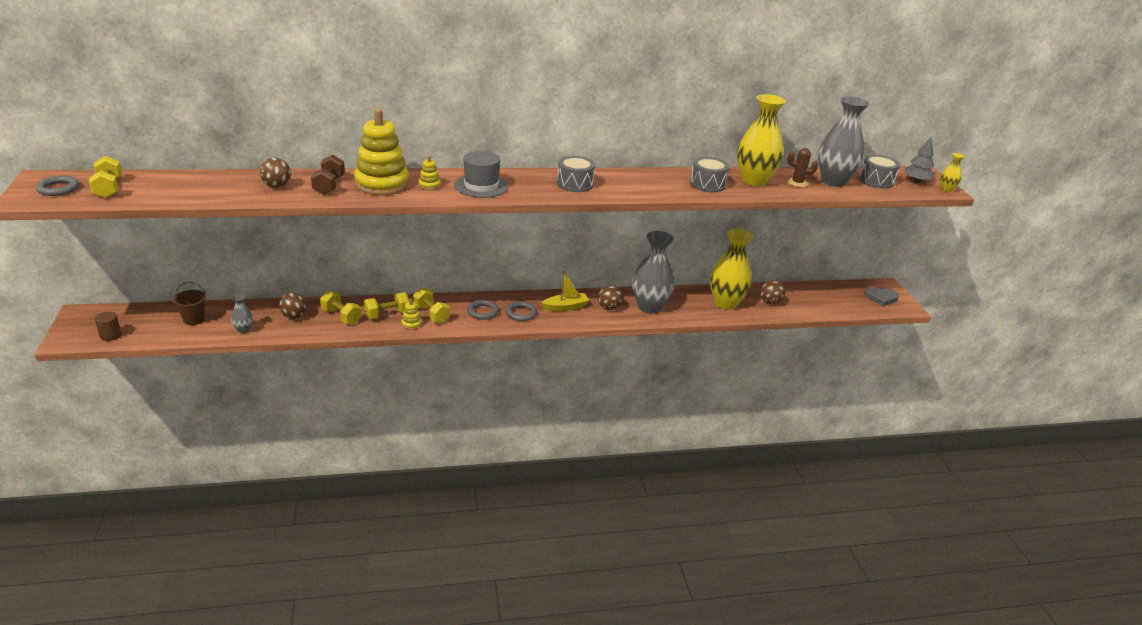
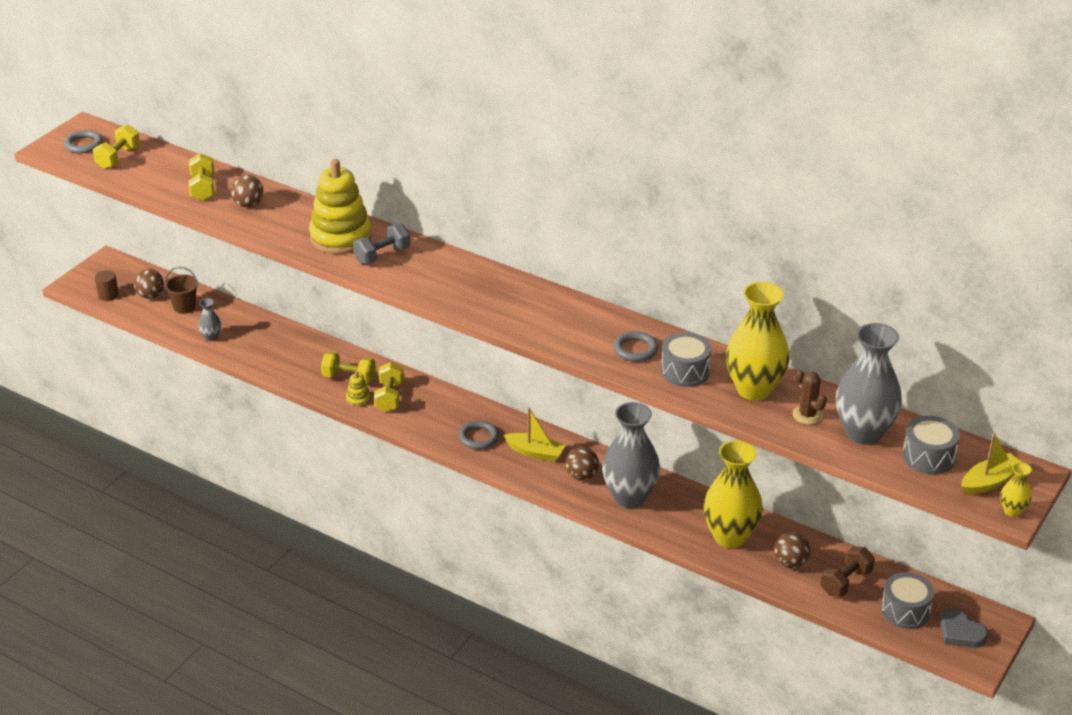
camera: 45 degrees right, 5 degrees up
(294, 316) = (266, 342): brown ball -> brown ball (150, 295)
(329, 186) = (292, 221): brown dumbbell -> brown dumbbell (846, 582)
(341, 316) = (306, 361): yellow dumbbell -> yellow dumbbell (203, 188)
(429, 185) = (382, 255): yellow stacking toy -> grey dumbbell
(481, 186) = (431, 275): grey hat -> none
(482, 312) = (442, 417): grey ring -> grey ring (635, 349)
(575, 184) = (531, 311): grey drum -> grey drum (905, 611)
(916, 181) = (989, 482): grey tree -> yellow boat

